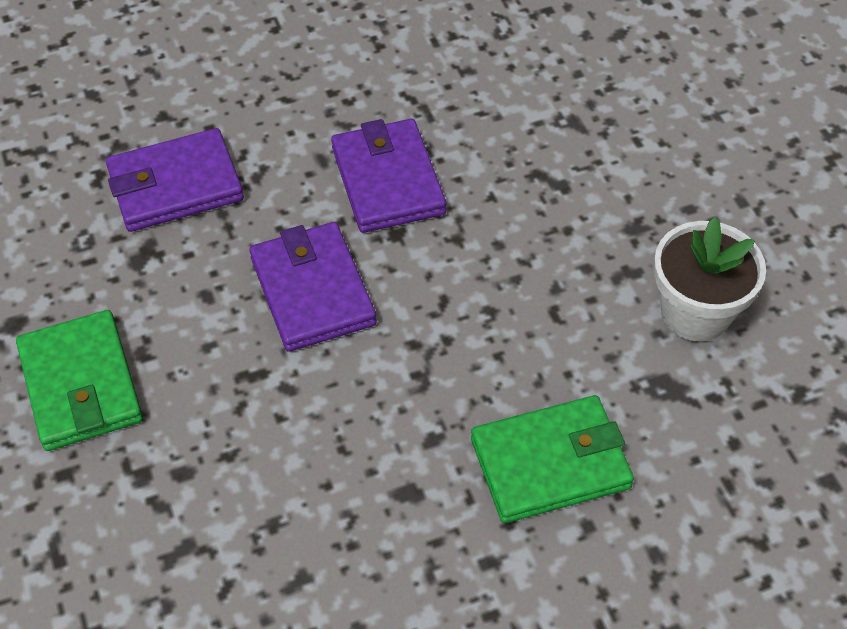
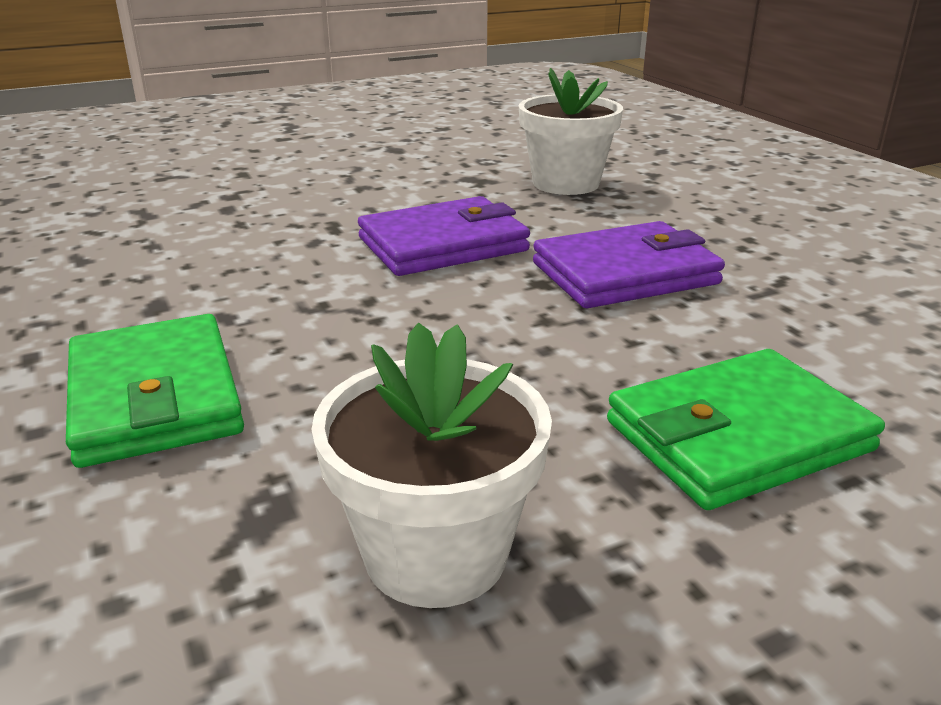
camera: 85 degrees right, 25 degrees down
(81, 384) = (331, 171): green wallet -> green wallet (737, 436)
(175, 185) = (566, 183): purple wallet -> white flower pot

